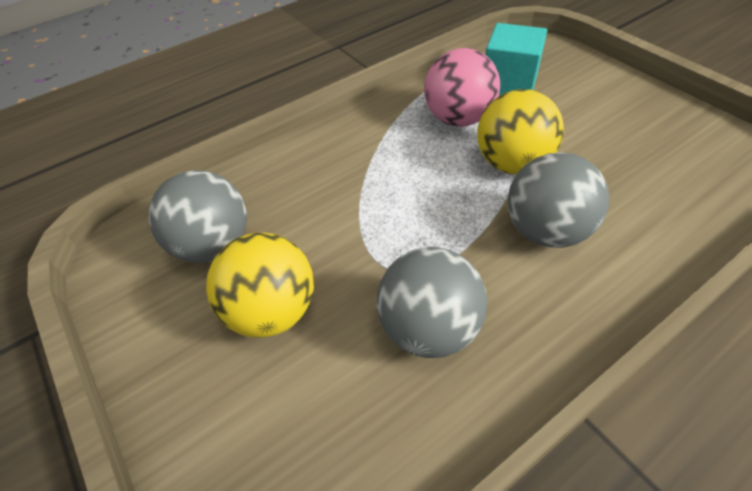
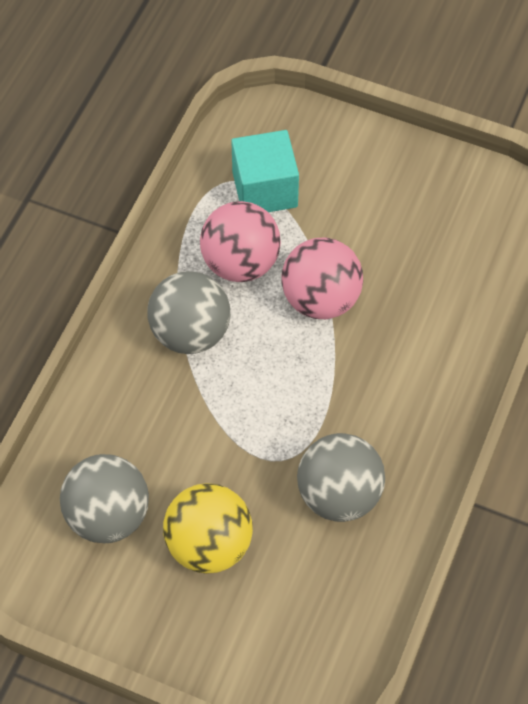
camera: 35 degrees left, 10 degrees up
(512, 163) = (320, 299): yellow ball -> pink ball
(546, 231) = (383, 361): grey ball -> grey ball (190, 333)

